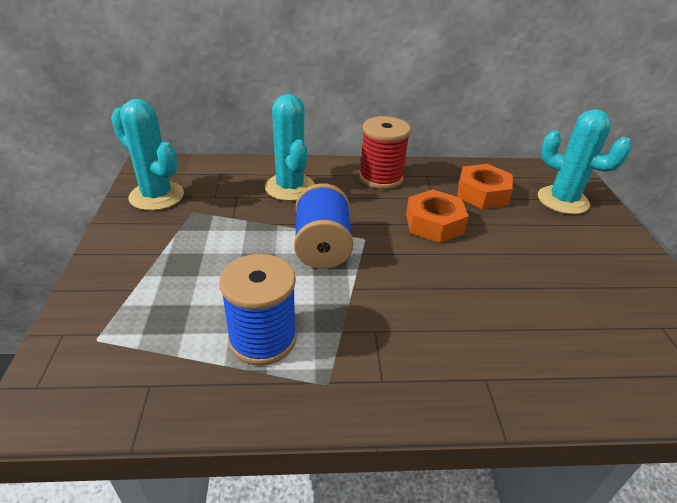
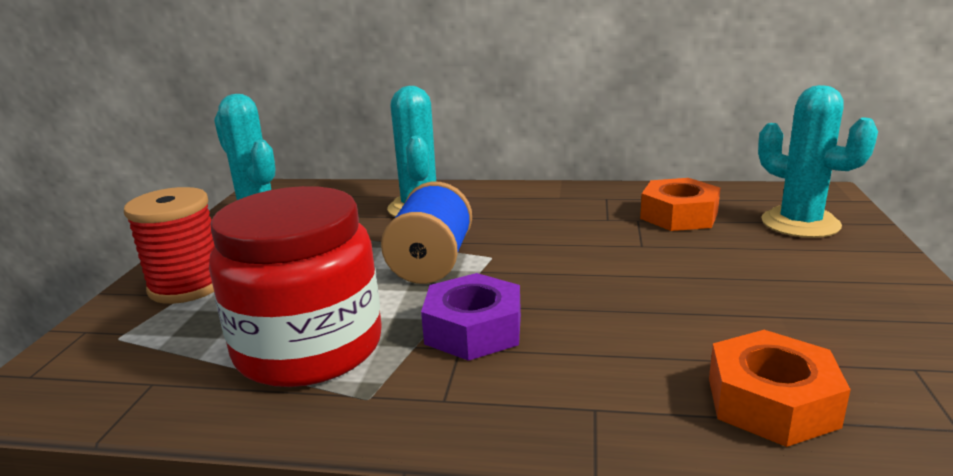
camera: 15 degrees right, 15 degrees down
(262, 339) = (309, 347): blue spool -> red jar
(379, 312) = (473, 330): none -> purple nut
(381, 177) = (542, 199): red spool -> red spool (187, 286)
(434, 224) = (594, 244): orange nut -> orange nut (771, 402)

